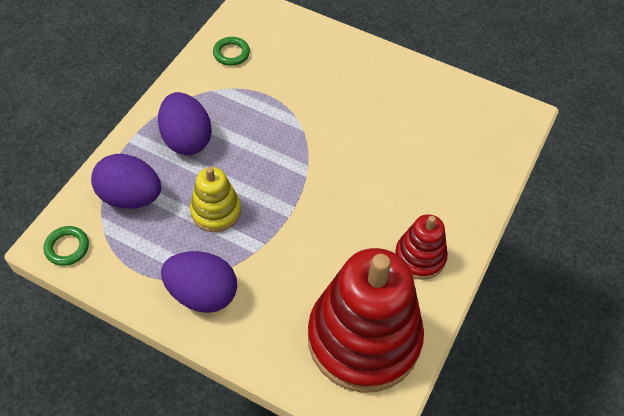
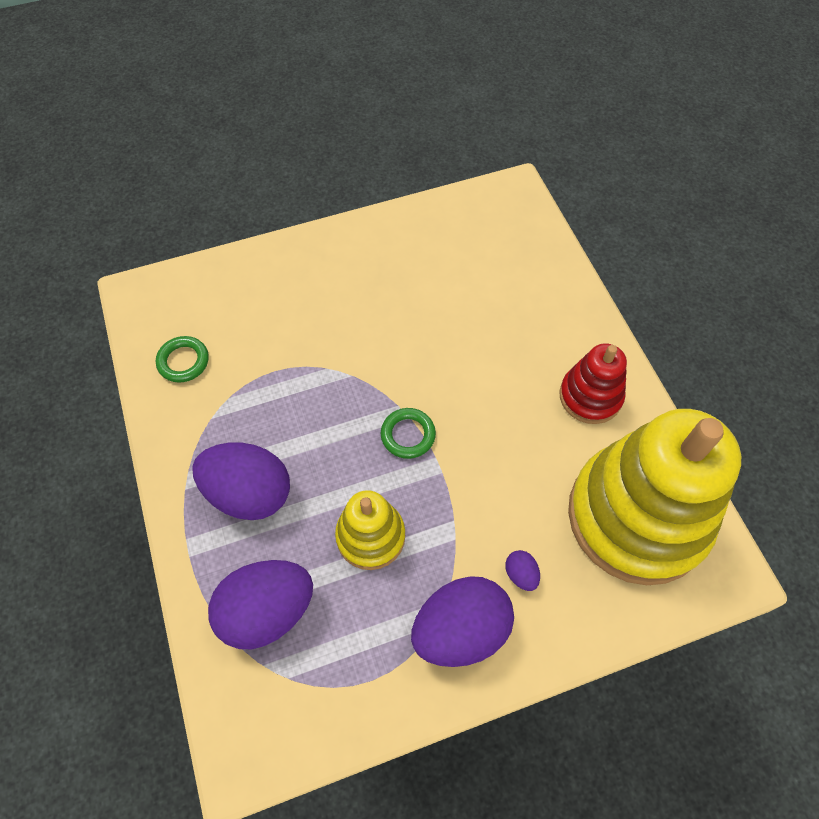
camera: 45 degrees left, 5 degrees up
(67, 247) = (269, 737): green ring -> green ring (408, 435)
(264, 300) = (521, 574): none -> purple egg
(363, 338) = (637, 516): red stacking toy -> yellow stacking toy

